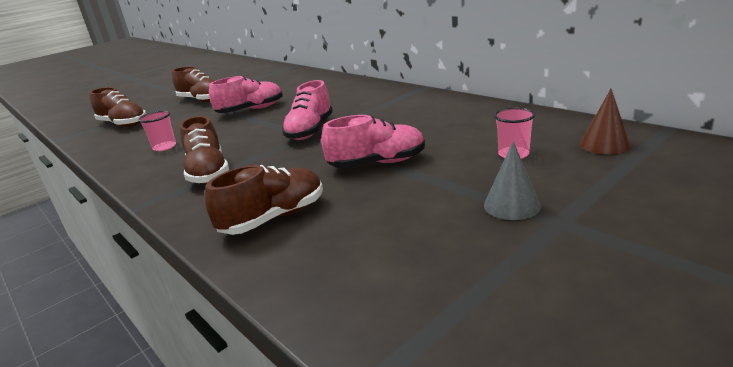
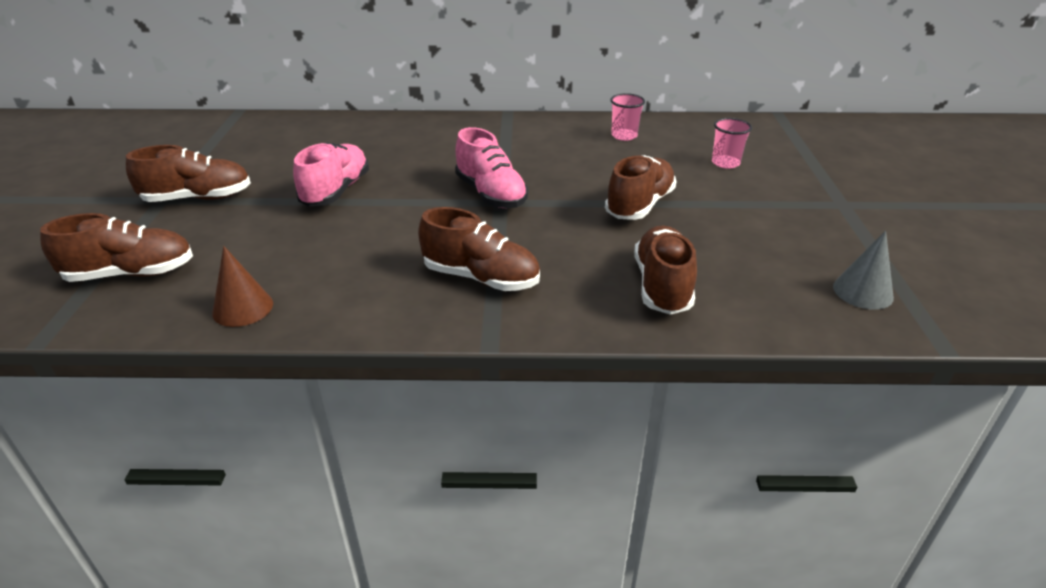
camera: 50 degrees left, 10 degrees up
(164, 147) = (325, 275): pink cup -> pink cup (624, 136)
(377, 163) = (639, 205): pink shoe -> brown shoe
(511, 205) = (800, 203): grey cone -> grey cone (862, 292)
(604, 144) = (766, 137): brown cone -> brown cone (243, 308)

